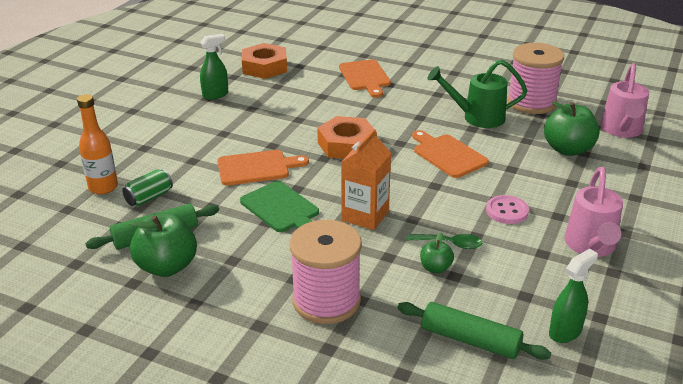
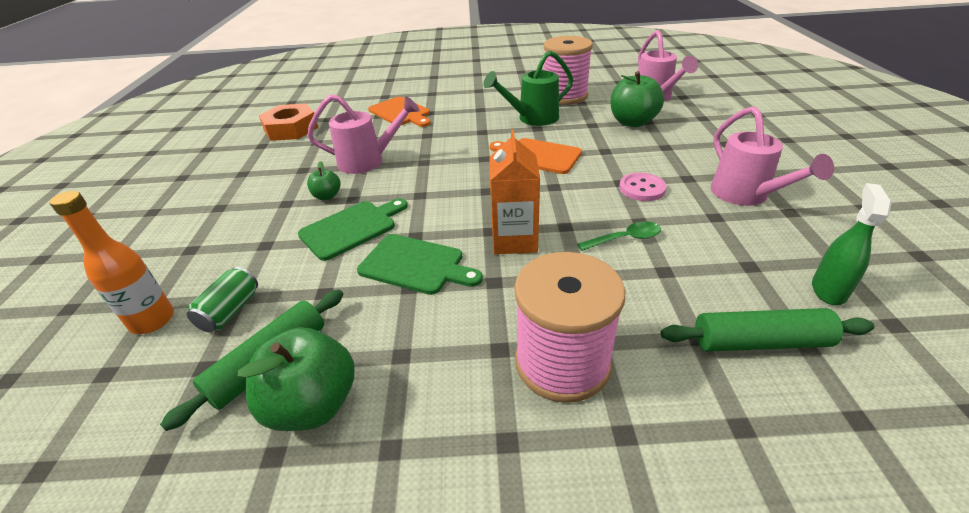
camera: 25 degrees left, 5 degrees up
(215, 95) = (251, 167): green spray bottle -> none
(257, 168) = (351, 228): orange cutting board -> green cutting board
(305, 116) = (367, 161): none -> pink watering can
(346, 145) = (433, 175): orange nut -> none
(435, 268) = (638, 270): green apple -> green apple (327, 196)

